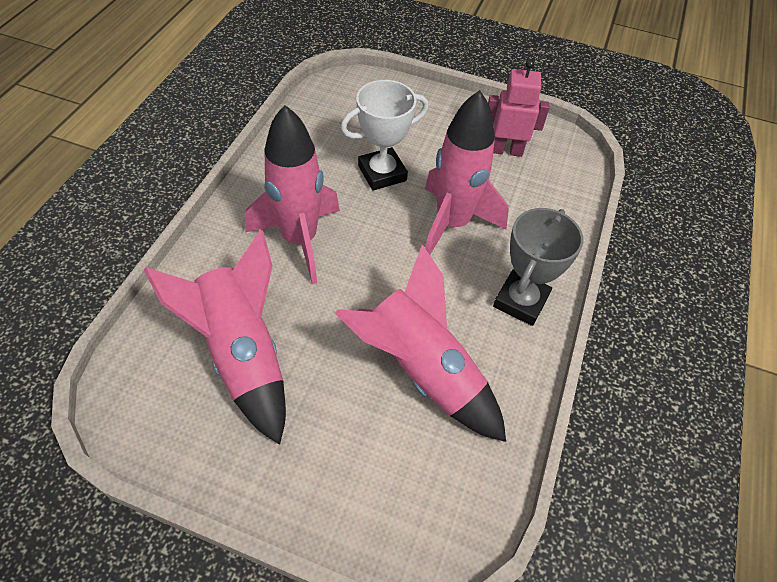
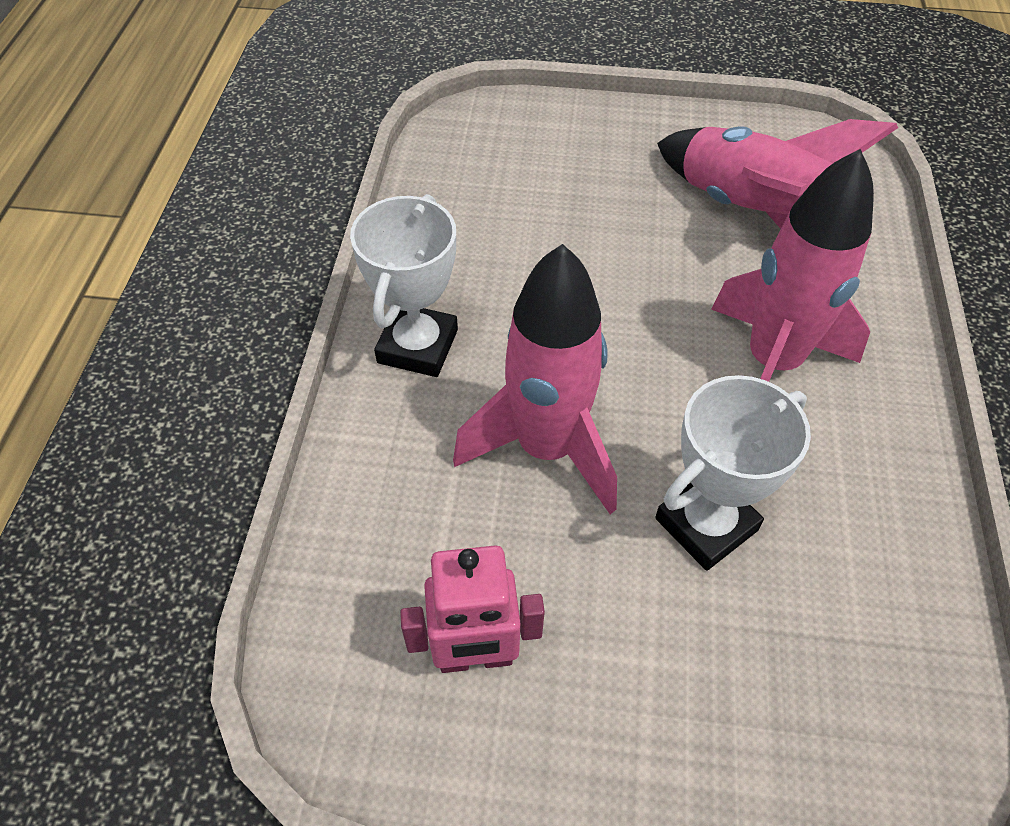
camera: 170 degrees right, 0 degrees up
(422, 370) = (533, 239): pink rocket -> none
(521, 301) = (417, 346): grey trophy -> white trophy

